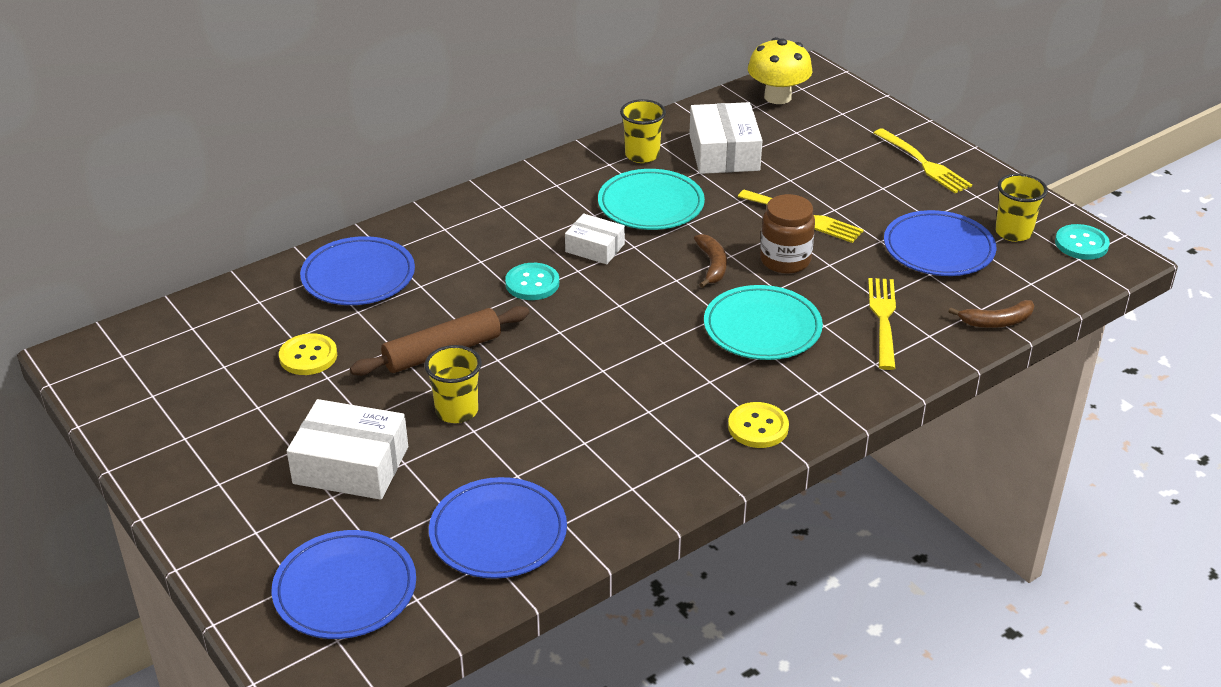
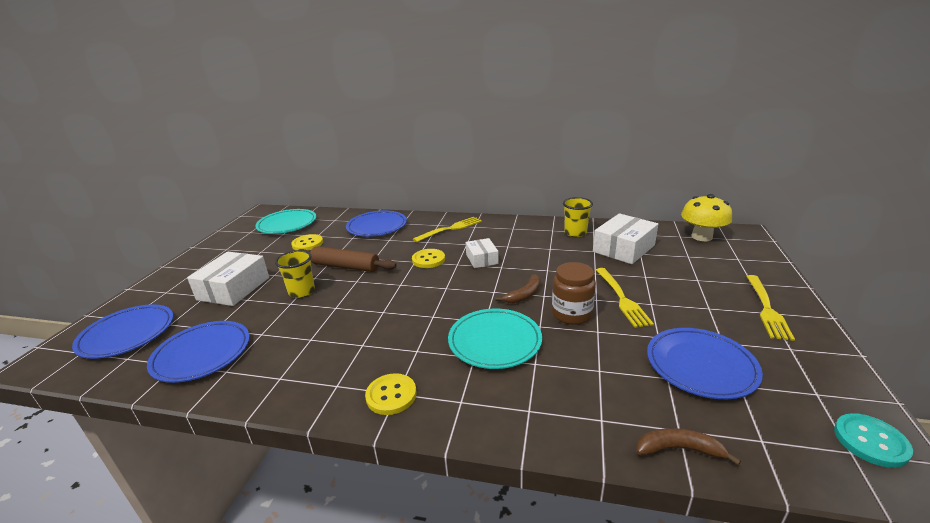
camera: 50 degrees right, 10 degrees down
(351, 465) = (234, 288): white box -> white box turned 45 degrees clockwise
(532, 283) = (428, 259): turquoise button -> yellow button
(651, 205) = (542, 254): turquoise plate -> turquoise plate (287, 224)
(883, 319) = (582, 385): yellow fork -> yellow fork (450, 229)
(996, 322) = (679, 449): brown banana -> brown banana turned 150 degrees clockwise
(1013, 232) = (795, 391): yellow cup -> none

